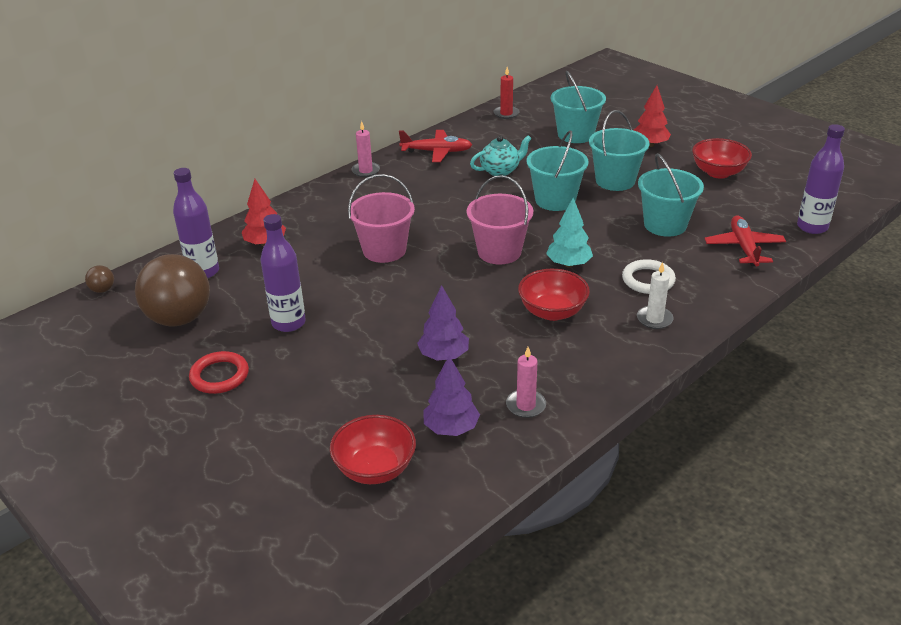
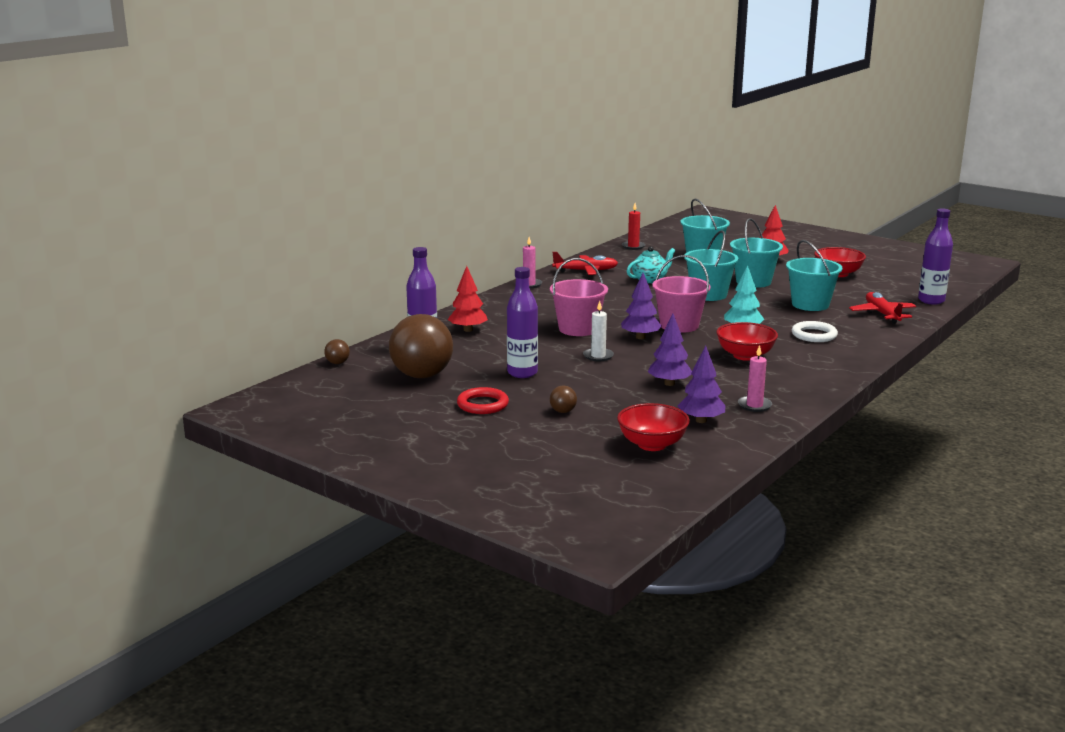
camera: 10 degrees left, 15 degrees down
(301, 396) = (563, 411): none -> brown ball
(447, 269) = (640, 337): none -> purple tree
(654, 319) = (831, 355): white candle -> white candle (598, 356)

